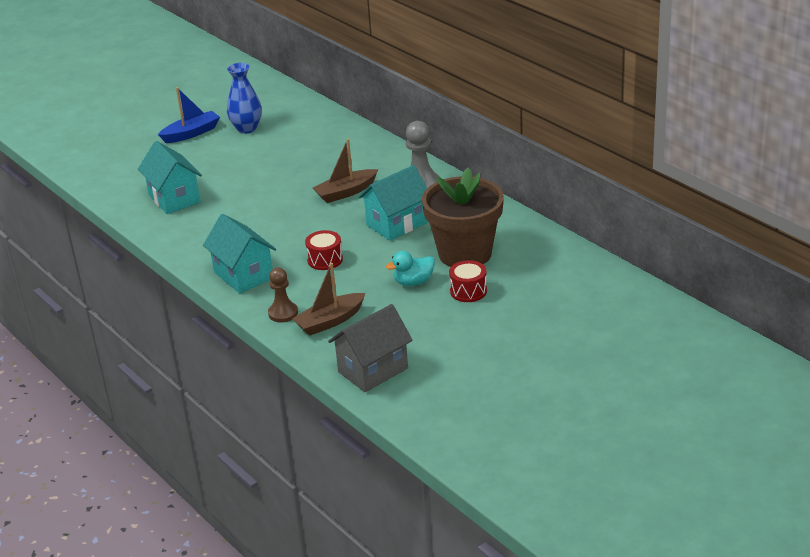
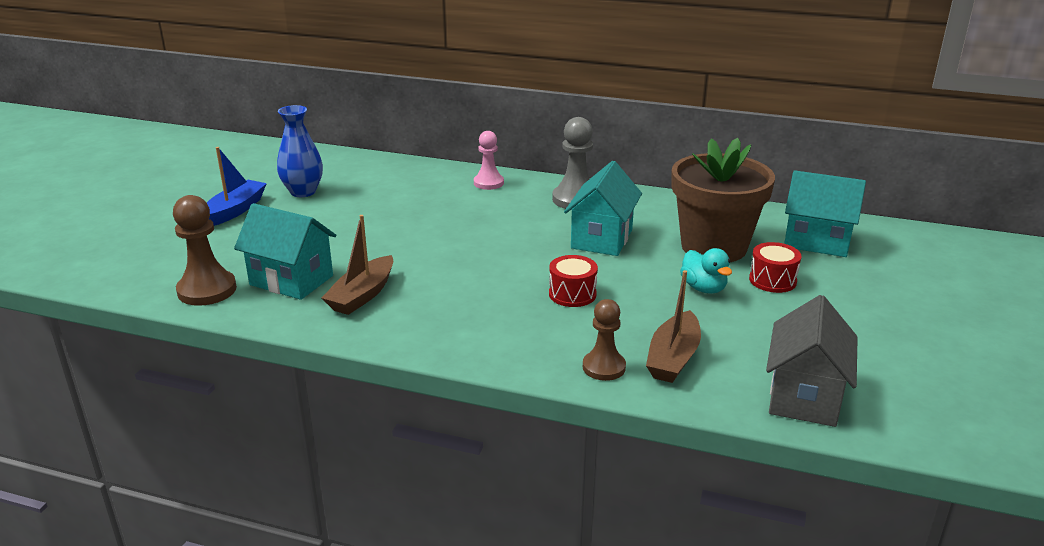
camera: 35 degrees left, 5 degrees down
(123, 192) = (207, 290): none -> brown pawn
(243, 275) = (494, 339): turquoise house -> turquoise house (817, 241)
(346, 192) = (503, 224): brown boat -> brown boat (362, 295)
(377, 154) = (488, 183): none -> pink pawn
(413, 282) = (703, 288): turquoise duck -> turquoise duck turned 60 degrees counterclockwise

